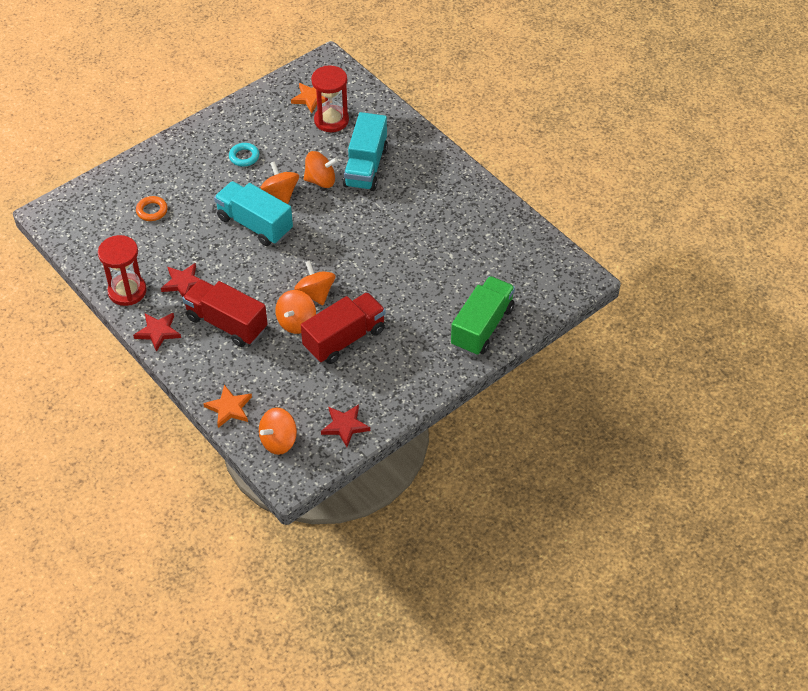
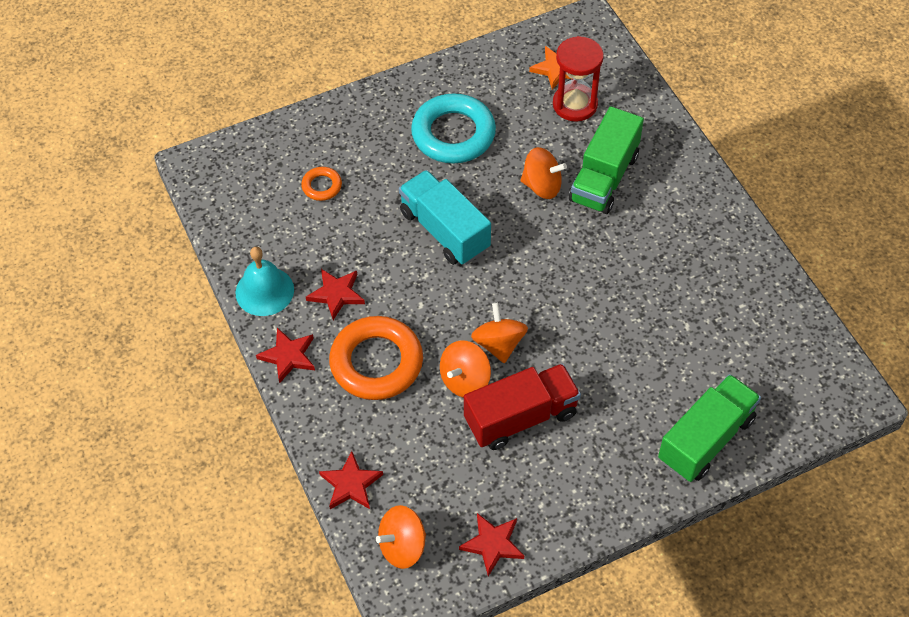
camera: 15 degrees right, 5 degrees up
(127, 291) = (264, 291): red hourglass -> turquoise bell
(227, 323) = (376, 362): red truck -> orange ring
(229, 408) = (351, 484): orange star -> red star
(244, 157) = (453, 134): turquoise ring -> turquoise ring, size x2.13
(281, 193) = (487, 194): orange spinning top -> none
(366, 167) = (604, 178): turquoise truck -> green truck

